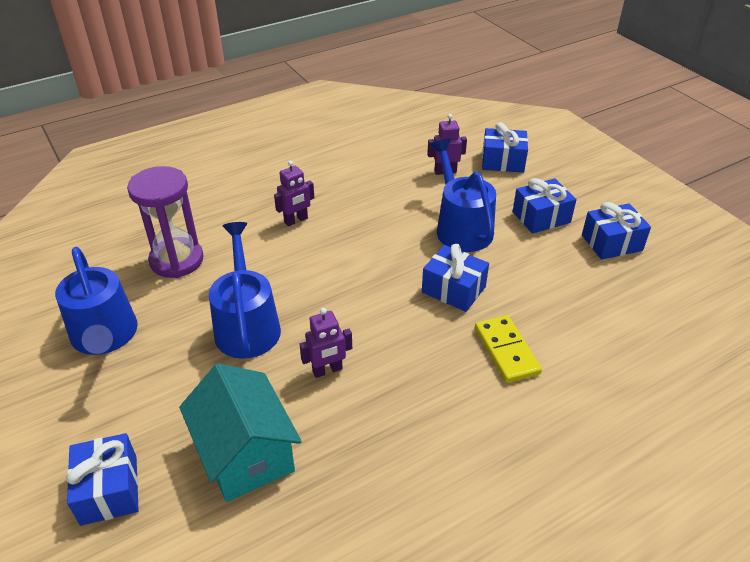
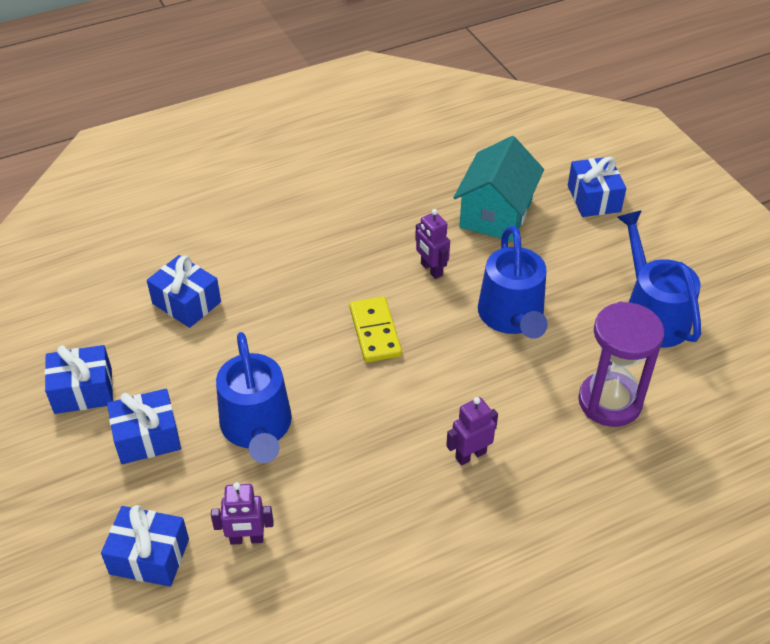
camera: 175 degrees left, 5 degrees up
(246, 454) = (496, 214): turquoise house -> turquoise house turned 45 degrees clockwise
(327, 370) = (431, 269): purple robot -> purple robot turned 105 degrees counterclockwise
(453, 290) = (293, 342): blue gift -> blue gift (186, 303)
(506, 351) = (262, 276): yellow domino -> yellow domino (375, 332)

